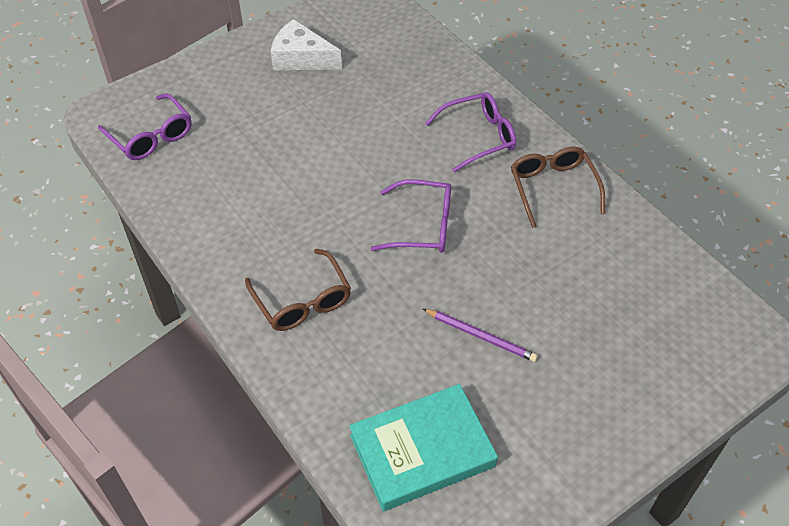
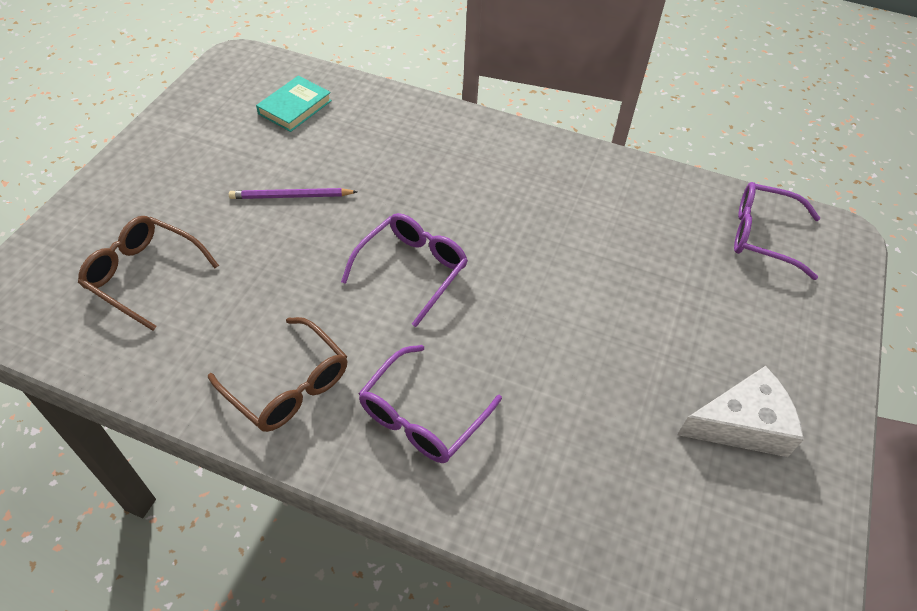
camera: 145 degrees right, 0 degrees up
(302, 301) = (468, 160): brown glasses -> brown glasses (144, 275)
(422, 226) = (412, 270): purple glasses -> purple glasses turned 150 degrees clockwise
(422, 451) = (295, 107): turquoise book -> turquoise book, size x0.60

